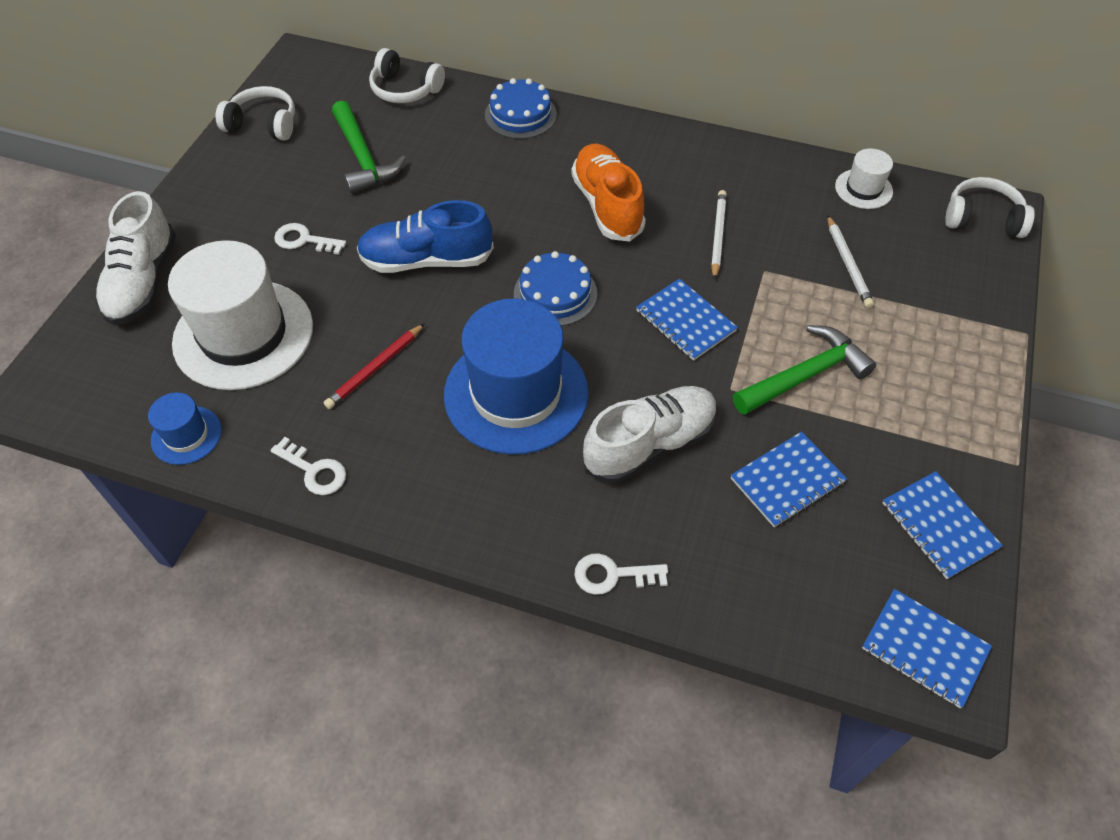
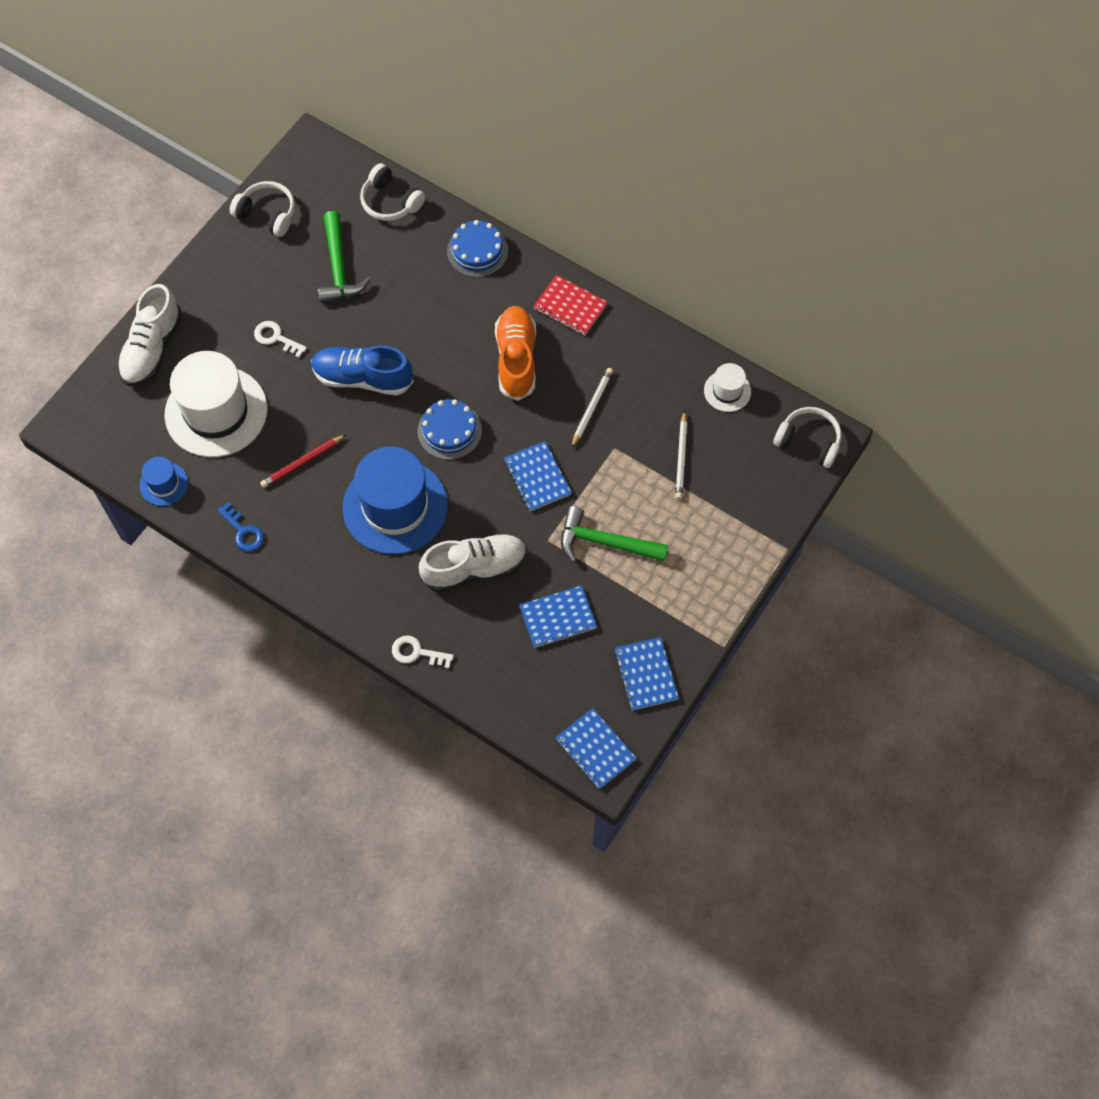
camera: 15 degrees right, 10 degrees up
(314, 471) = (243, 532): white key -> blue key
(647, 145) = (570, 306): none -> red notebook
(804, 375) = (605, 542): green hammer -> green hammer turned 150 degrees counterclockwise

